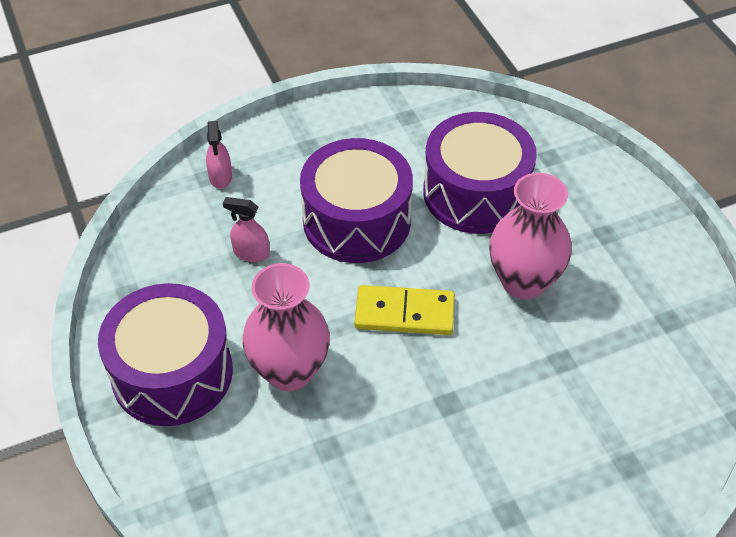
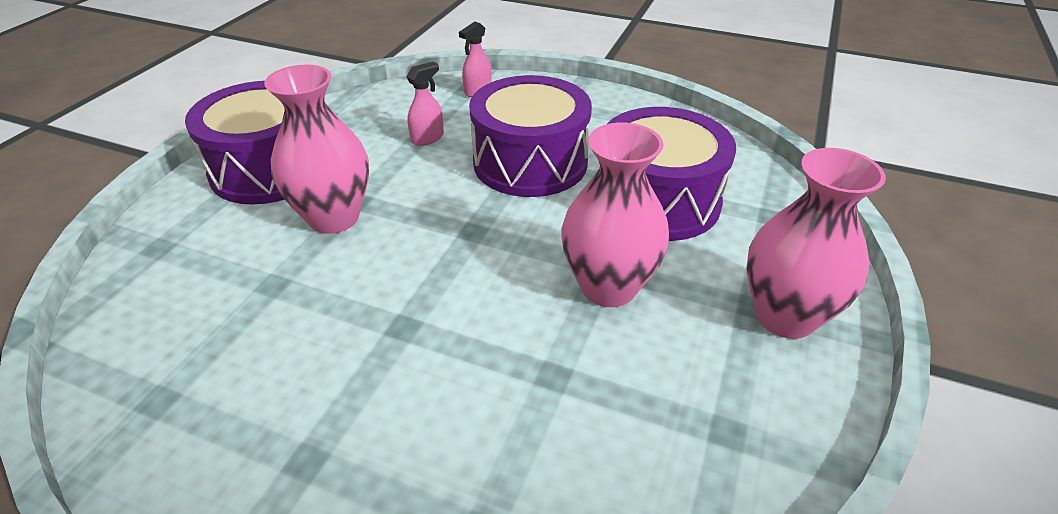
camera: 45 degrees right, 10 degrees down
(251, 253) = (427, 138): pink spray bottle -> pink spray bottle turned 75 degrees clockwise
(404, 313) = (471, 240): yellow domino -> none
(627, 228) = (785, 316): none -> pink vase

